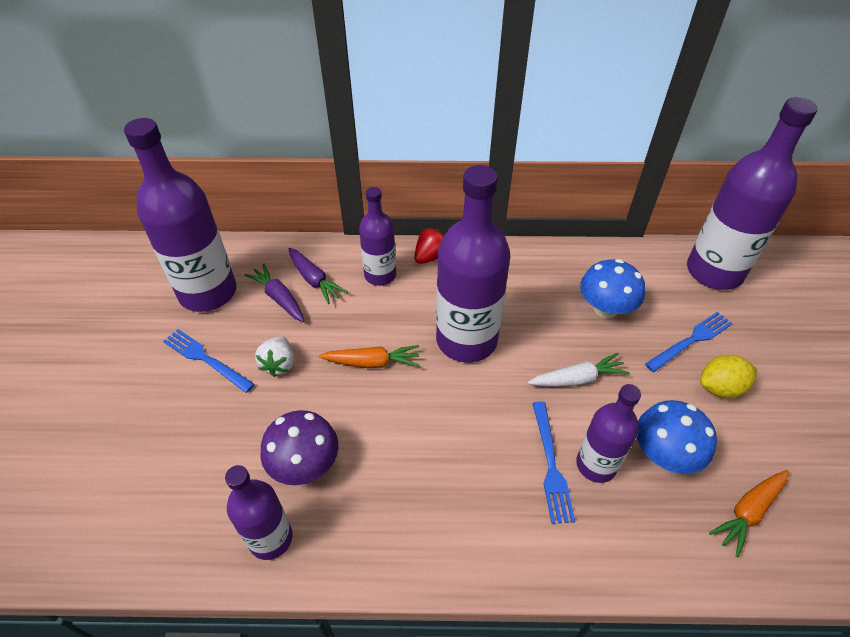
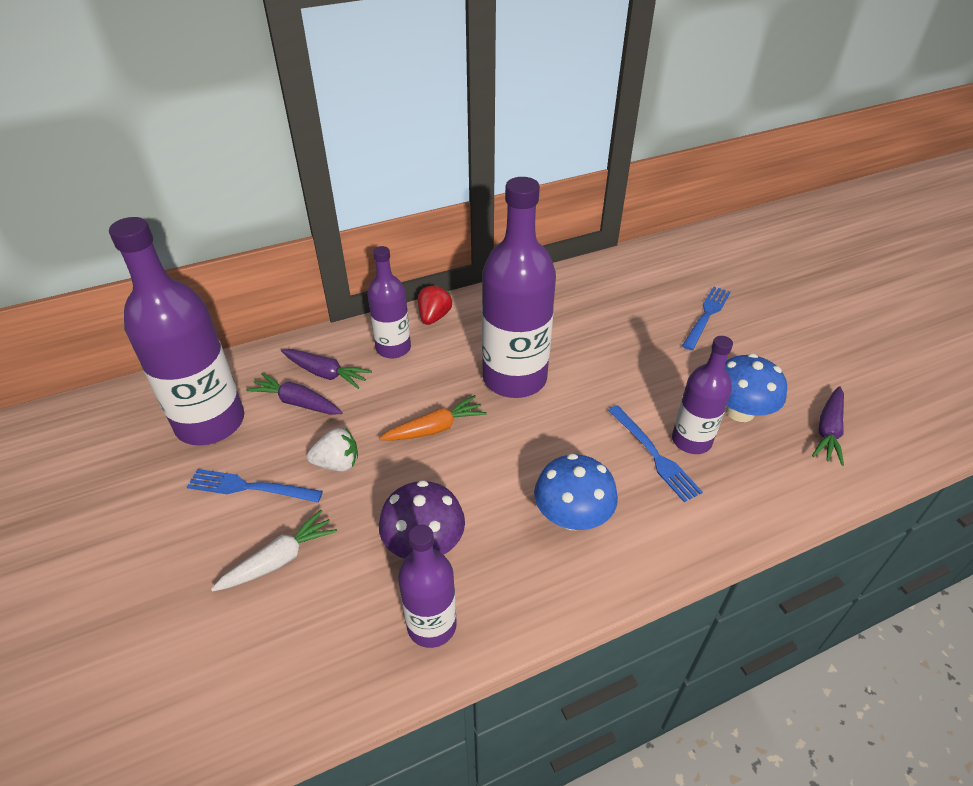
camera: 25 degrees left, 5 degrees down
(279, 364) = (337, 463): white strawberry -> white strawberry turned 75 degrees counterclockwise
(578, 379) = (633, 377): white carrot -> white carrot (280, 559)
(605, 308) = (621, 312): blue mushroom -> blue mushroom (572, 516)
(714, 272) = (692, 256): purple bottle -> none
(720, 388) = (751, 345): yellow lemon -> none
(748, 512) = (828, 431): orange carrot -> purple carrot

